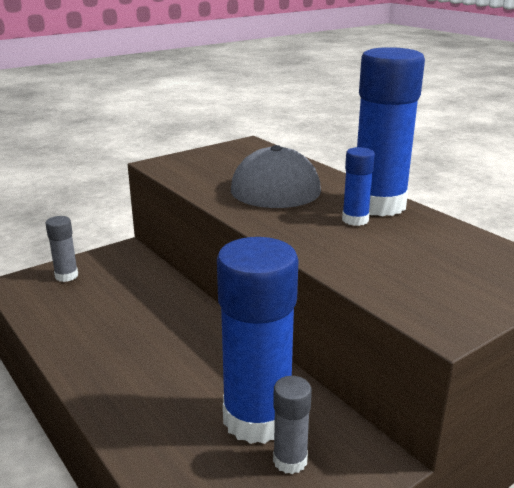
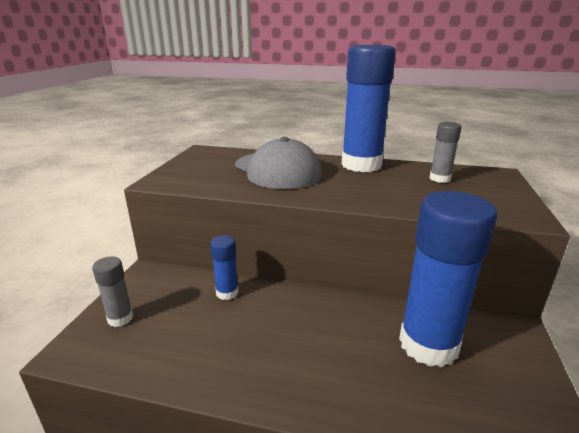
camera: 40 degrees left, 0 degrees up
(290, 460) = (485, 359): grey glue stick -> grey glue stick (439, 179)
(355, 220) = (368, 177): blue glue stick -> blue glue stick (227, 293)

